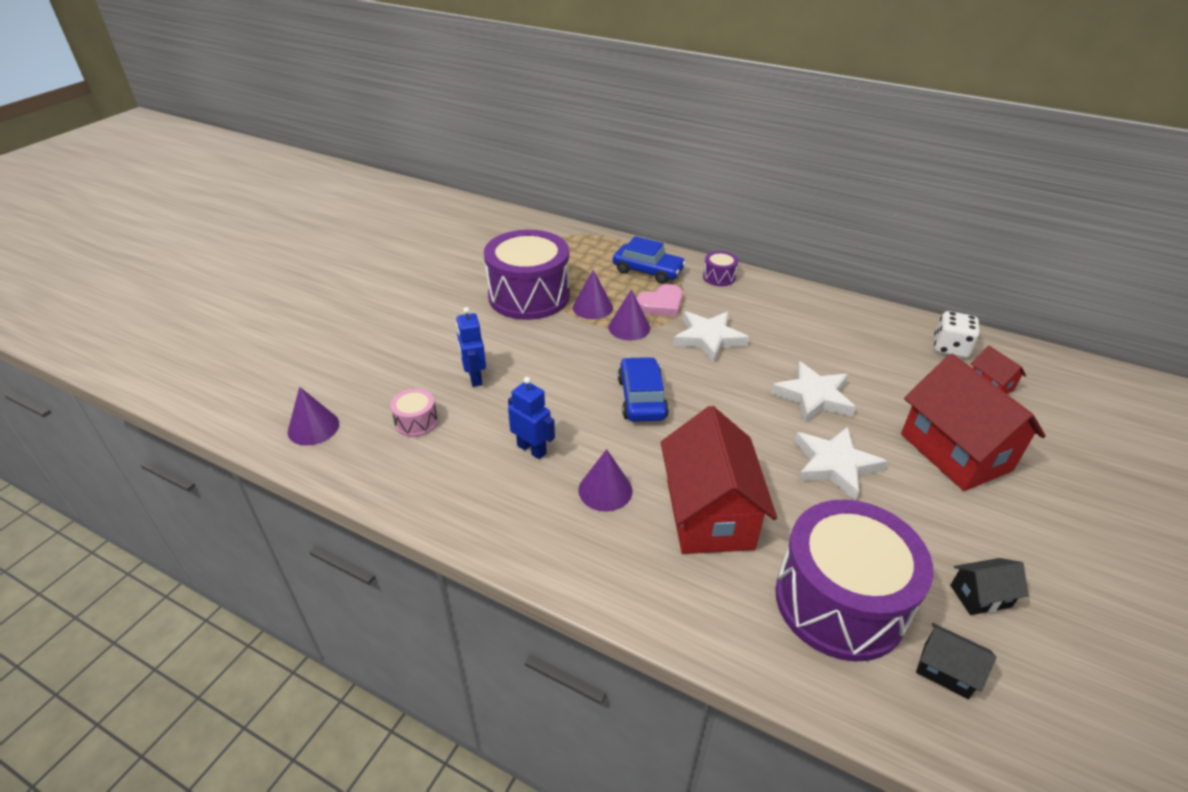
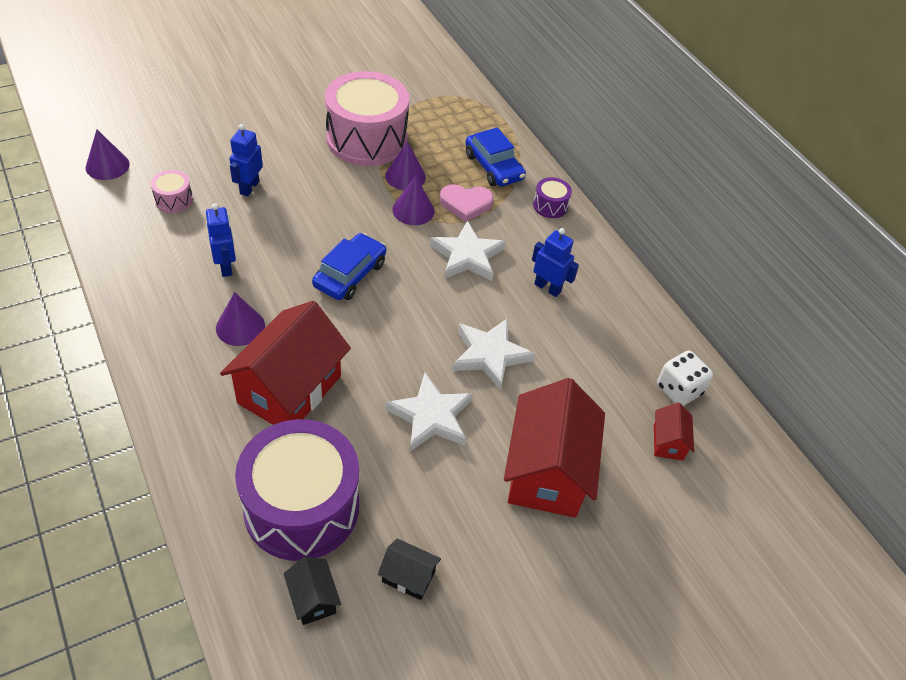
camera: 30 degrees right, 10 degrees up
(529, 296) = (367, 139): purple drum -> pink drum
(788, 330) = (547, 288): none -> blue robot

